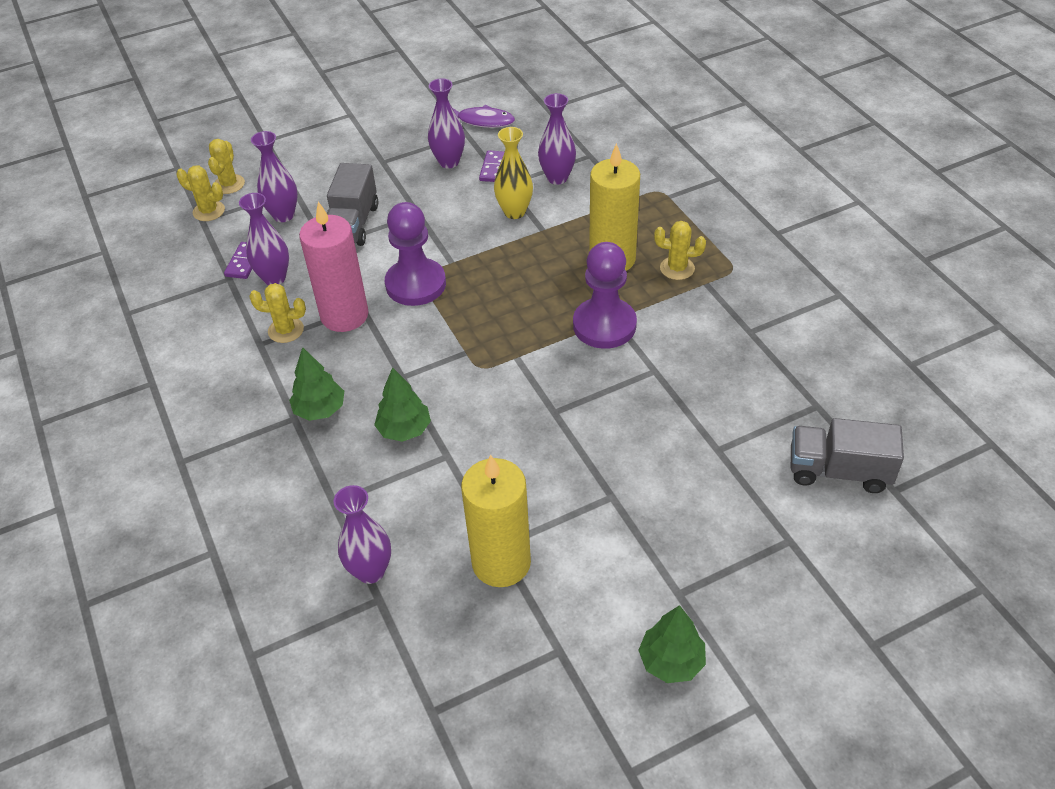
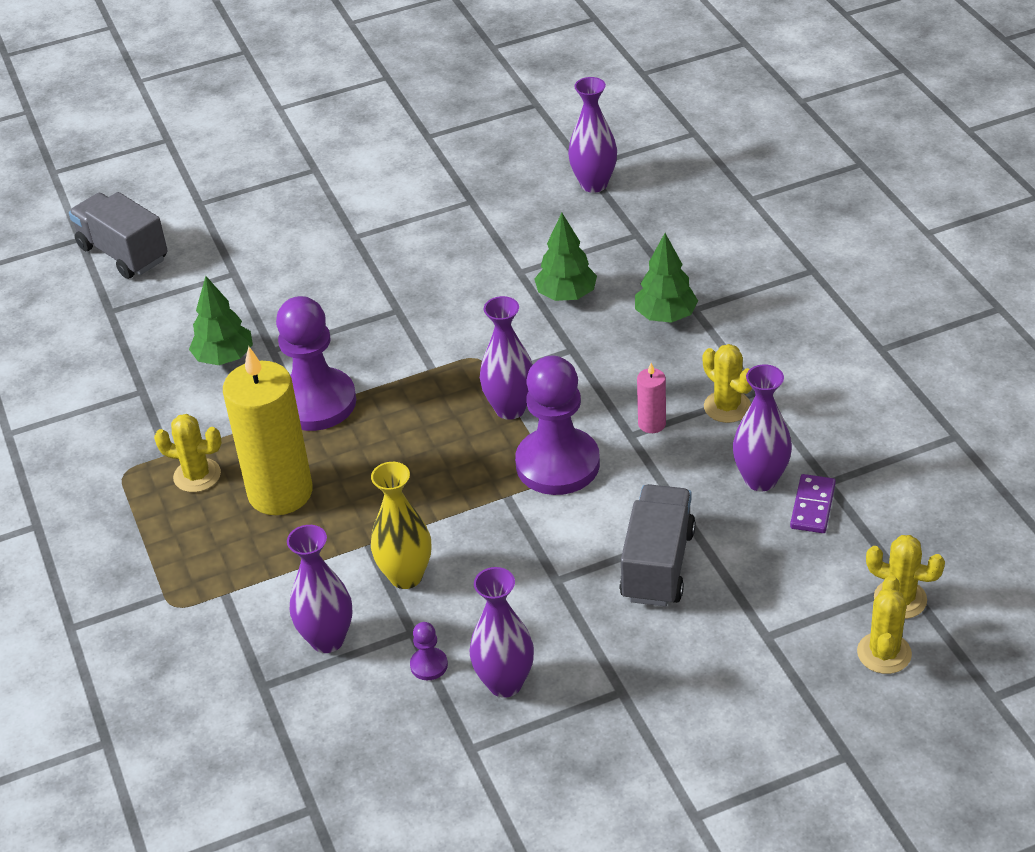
camera: 175 degrees left, 5 degrees down
(283, 215) = (772, 586): purple vase -> purple vase (510, 409)
(286, 330) = (727, 407): yellow cactus -> yellow cactus turned 45 degrees clockwise
(344, 315) = (652, 424): pink candle -> pink candle, size x0.43
(482, 121) = (439, 780): purple fish -> none
(494, 168) = (429, 665): purple domino -> purple pawn
(501, 562) = (470, 189): yellow candle -> none
(671, 661) = (336, 130): green tree -> green tree (224, 358)
(838, 471) = (123, 253): grey truck -> grey truck turned 150 degrees counterclockwise

